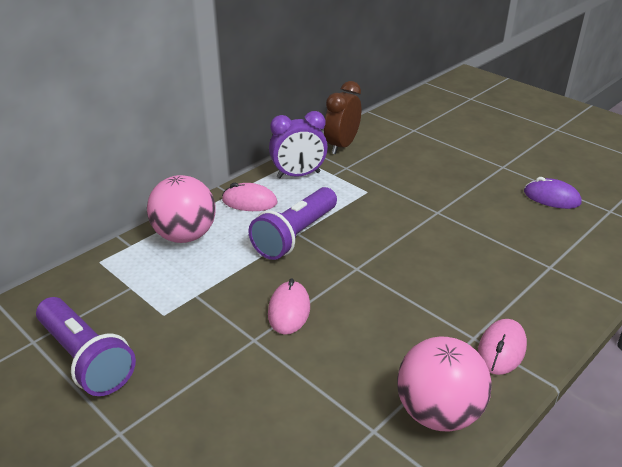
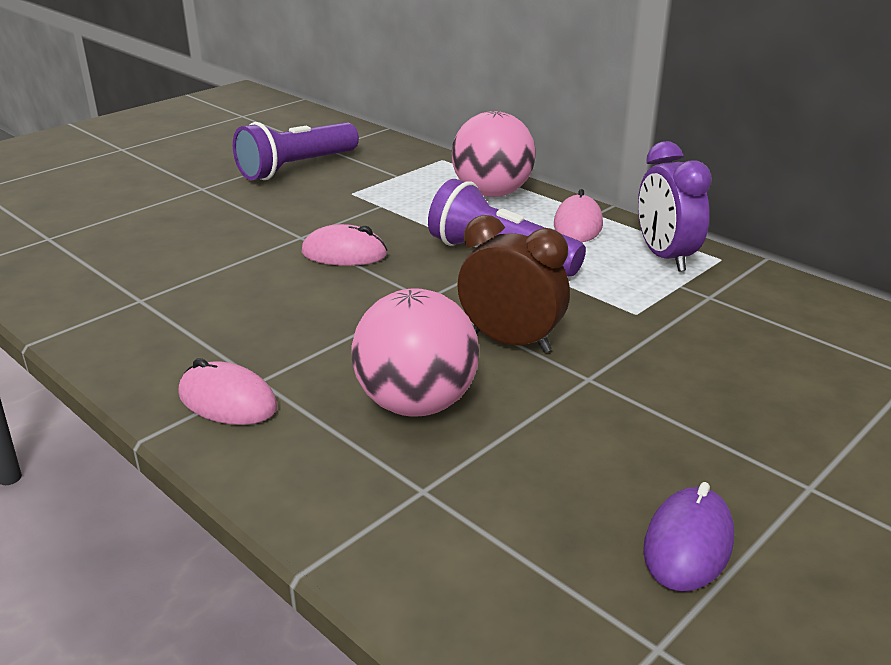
camera: 90 degrees right, 5 degrees down
(342, 146) = (786, 293): brown clock -> brown clock (510, 341)
(438, 412) = (142, 340): pink ball -> pink ball (416, 404)

